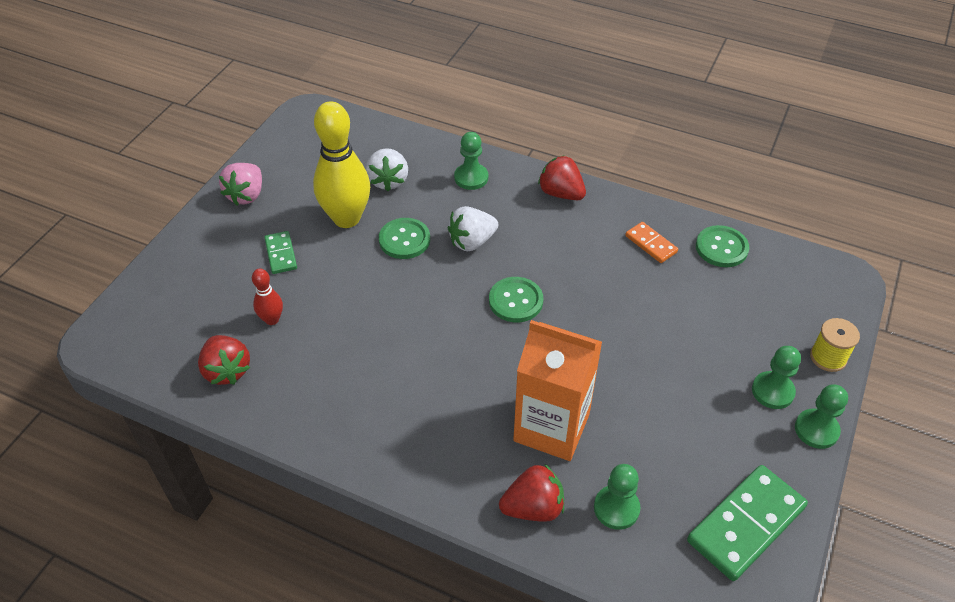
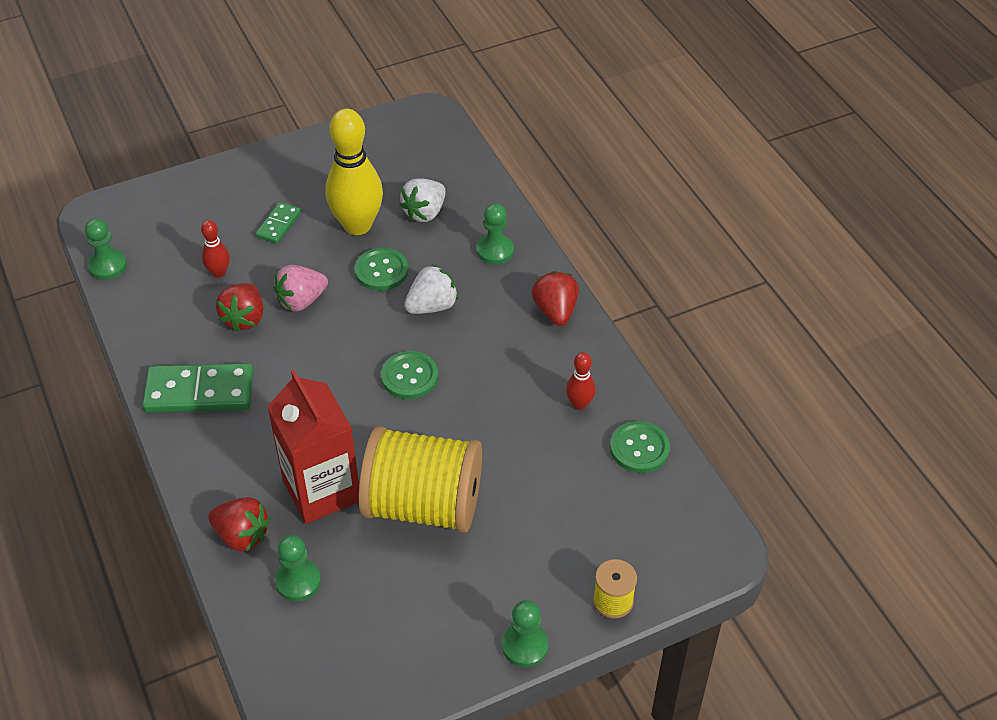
camera: 40 degrees right, 0 degrees up
(227, 370) = (151, 291): red strawberry -> red strawberry (244, 318)
(246, 195) = (304, 160): pink strawberry -> pink strawberry (301, 301)
(472, 242) = (432, 306): white strawberry -> white strawberry turned 135 degrees clockwise
(551, 427) = (321, 490): orange carton -> red carton
(635, 384) = (423, 505): none -> yellow spool
(650, 244) = (579, 404): orange domino -> red bowling pin
(745, 524) = (377, 666): green domino -> green domino (199, 391)
(772, 391) = (528, 591): green pawn -> green pawn (107, 266)

